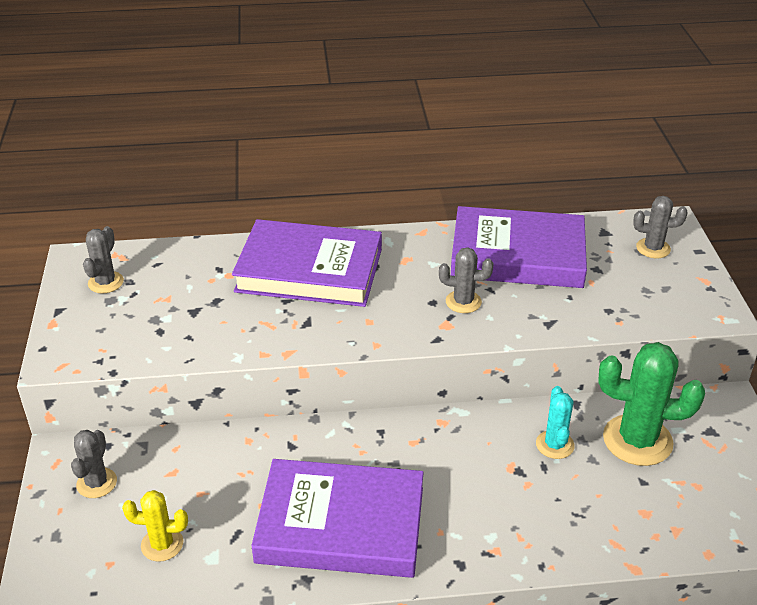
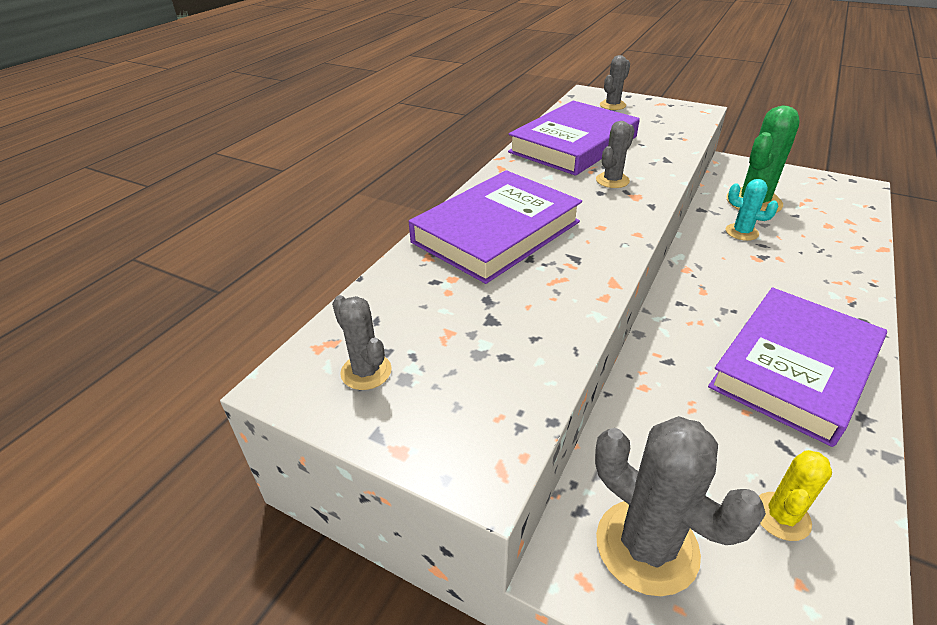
camera: 55 degrees left, 0 degrees up
(97, 483) = (646, 546): grey cactus -> grey cactus, size x1.81

